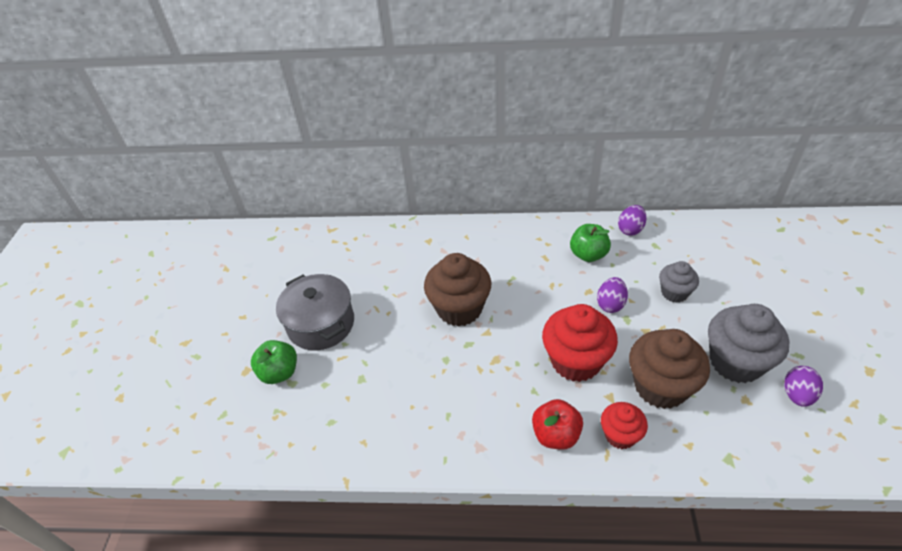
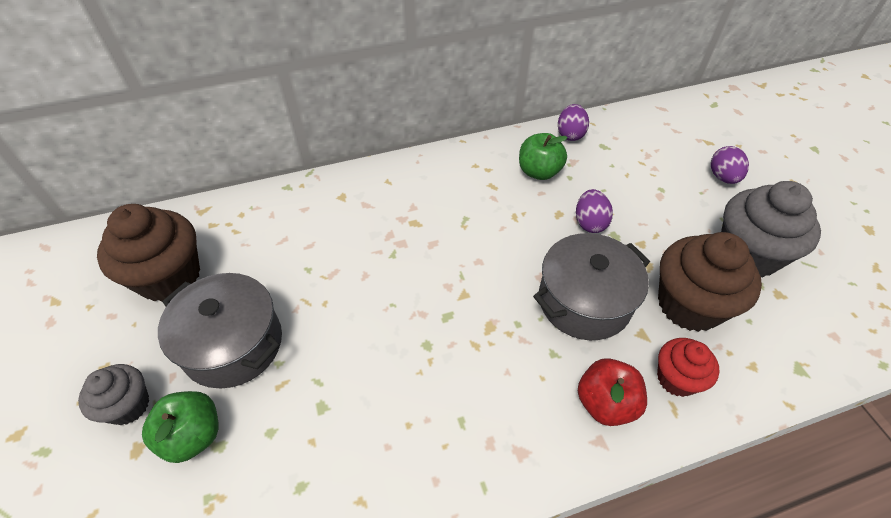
camera: 25 degrees left, 5 degrees up
(459, 308) = (417, 273): brown cupcake -> brown cupcake (169, 277)
(576, 361) = (584, 301): red cupcake -> grey pot
(674, 293) = (649, 193): grey cupcake -> grey cupcake (128, 405)
(797, 395) = (822, 274): purple egg -> purple egg (723, 177)

